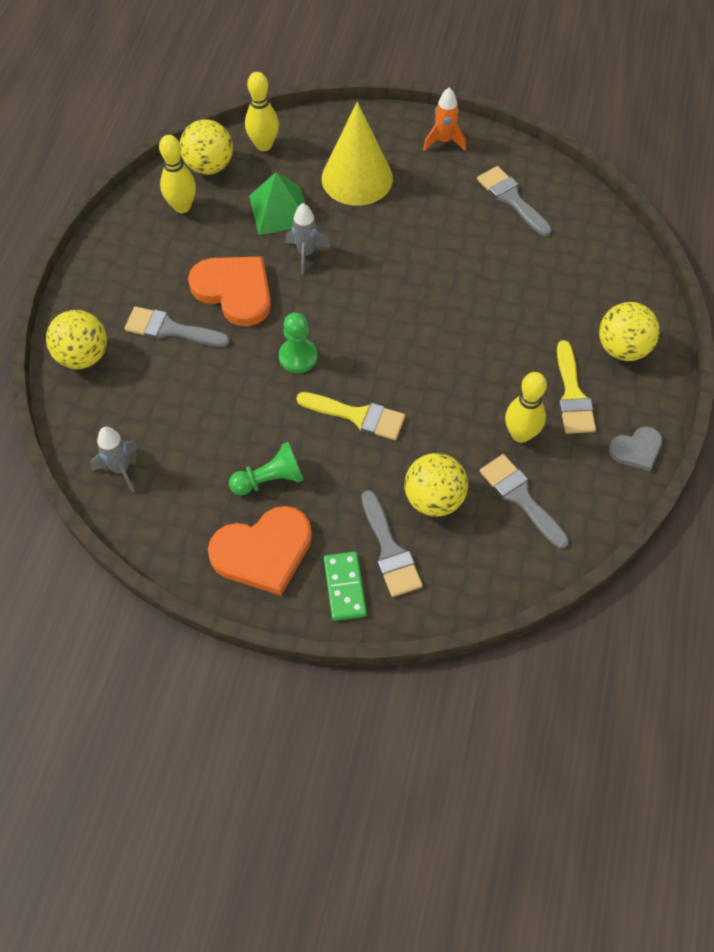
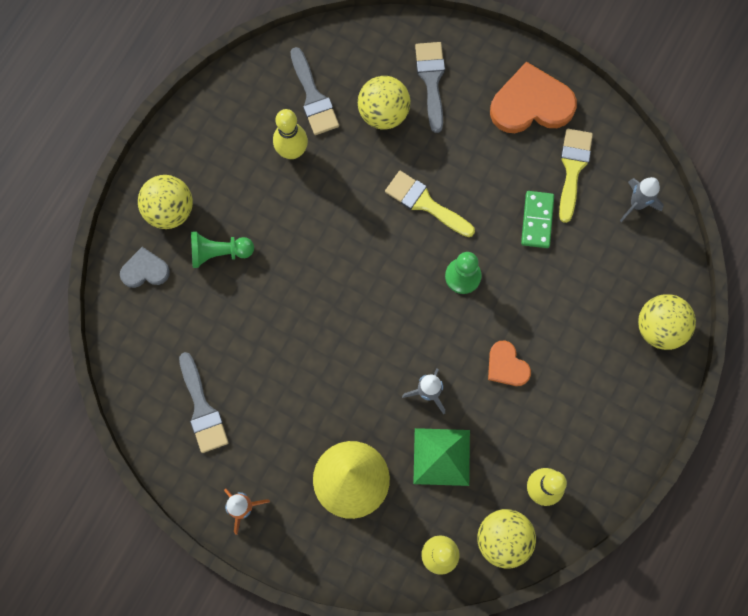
camera: 165 degrees left, 15 degrees up
(170, 329) = (575, 337): grey brush -> none
(234, 291) = (506, 366): orange heart -> orange heart, size x0.55
(270, 479) = (513, 163): green pawn -> green pawn (219, 253)
(344, 587) = (474, 60): green domino -> green domino (537, 220)
(572, 395) = (234, 176): yellow brush -> yellow brush (573, 168)
(636, 450) = (202, 113): grey heart -> grey heart (145, 270)

